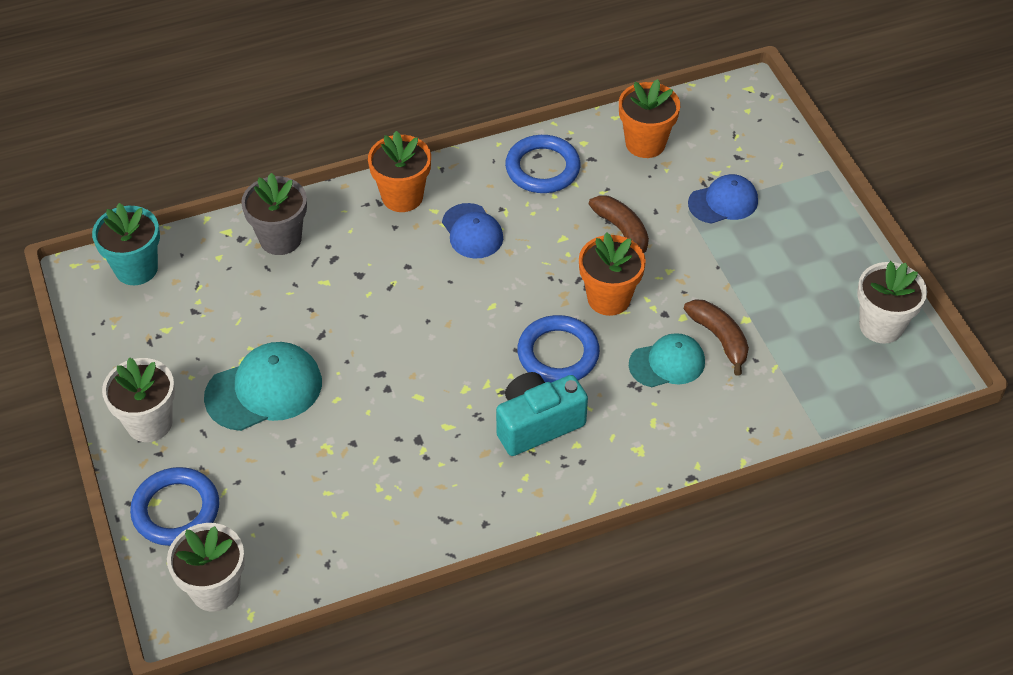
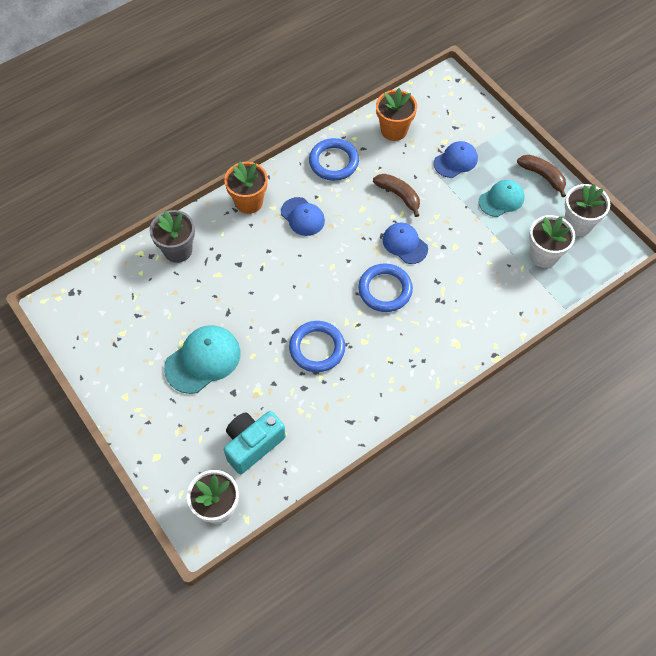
camera: 15 degrees left, 10 degrees up
(136, 269) = (87, 294): turquoise flower pot -> none
(149, 423) = (134, 402): white flower pot -> white flower pot (543, 255)
(176, 510) = (173, 459): blue ring -> blue ring (317, 348)
(537, 424) = (387, 342): turquoise camera -> turquoise camera (253, 445)
(609, 298) = (405, 244): orange flower pot -> blue cap
(667, 363) = (455, 280): turquoise cap -> turquoise cap (501, 199)
(719, 338) = (482, 256): brown banana -> brown banana (542, 176)

